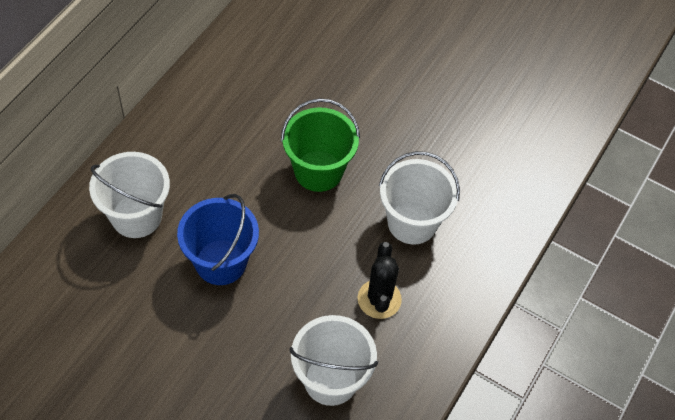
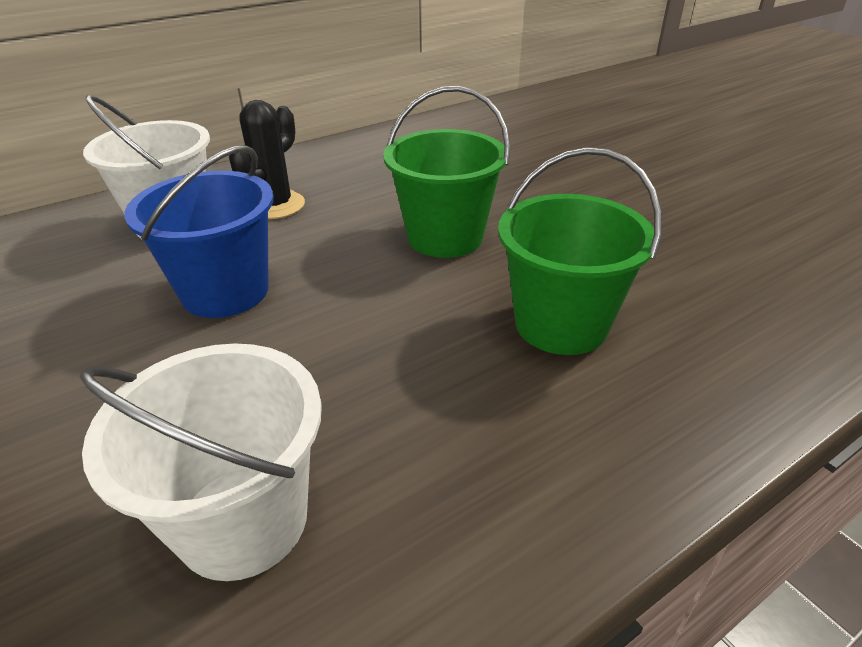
camera: 30 degrees right, 20 degrees down
(379, 299) = (437, 412): black cactus -> black cactus (275, 205)
(412, 222) = (561, 324): white bucket -> green bucket

